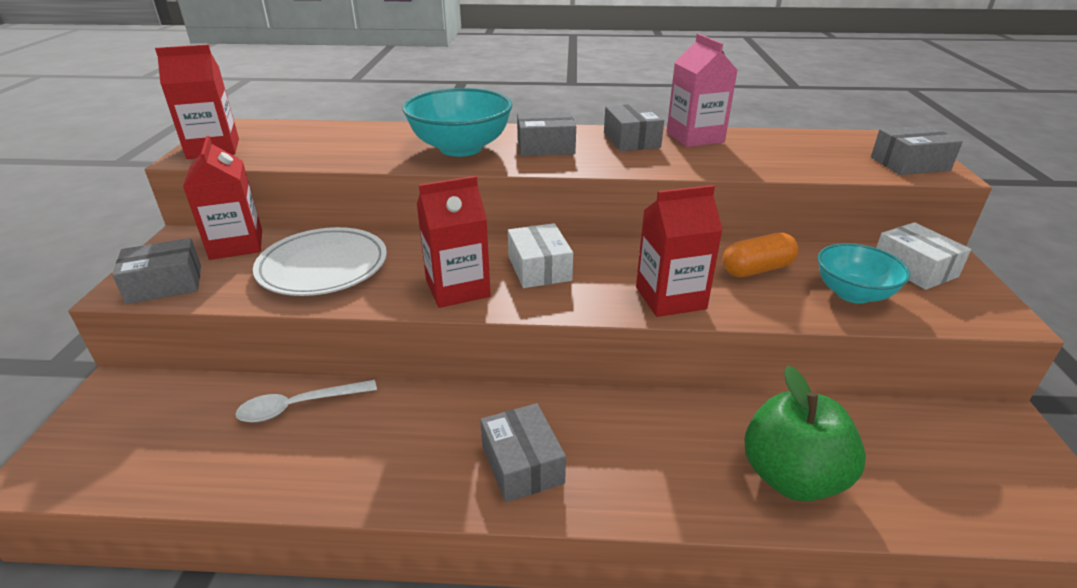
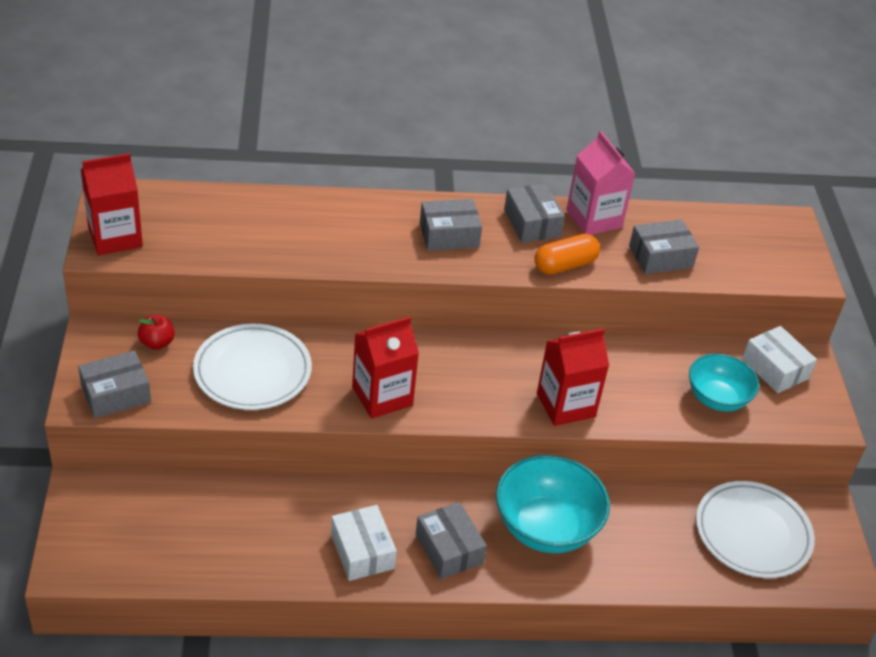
camera: 10 degrees left, 10 degrees up
(236, 244) = (157, 343): red carton -> red apple
(299, 406) = (254, 503): white spoon -> none
(461, 148) = (366, 237): turquoise bowl -> turquoise bowl (546, 527)
(539, 268) = (450, 371): white box -> white box (362, 551)
(756, 269) = (641, 371): orange capsule -> orange capsule (565, 265)
(791, 477) = (651, 554): green apple -> none
(909, 164) = (786, 264): grey box -> grey box (660, 257)
(924, 454) = (752, 533): none -> white plate

